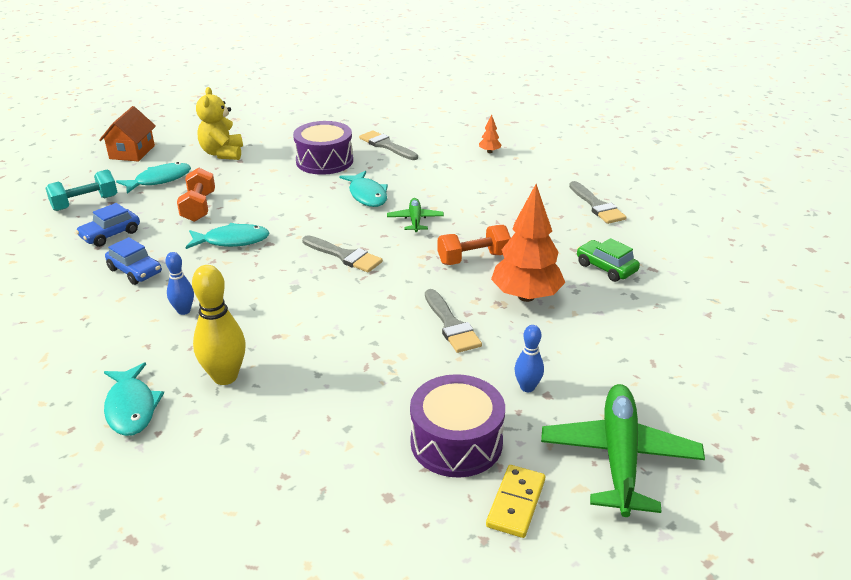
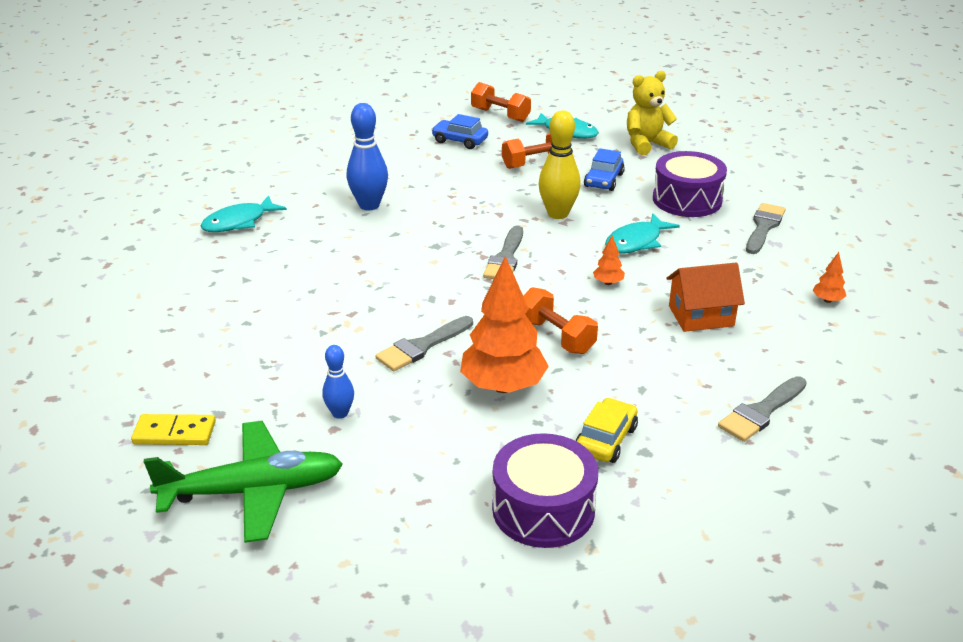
camera: 70 degrees right, 0 degrees up
(85, 203) = (500, 115): turquoise dumbbell -> orange dumbbell
(132, 152) = (606, 105): orange house -> orange house (701, 316)
(135, 271) = (413, 168): blue car -> blue car (603, 180)
(184, 311) = (369, 205): blue bowling pin -> blue bowling pin, size x1.73
(225, 377) = (290, 249): yellow bowling pin -> yellow bowling pin (558, 214)
(232, 241) = (490, 195): turquoise fish -> none
(415, 220) = (608, 283): green plane -> orange tree
(456, 442) = (245, 384): purple drum -> purple drum (543, 509)
(606, 268) = (606, 439): green car -> yellow car

